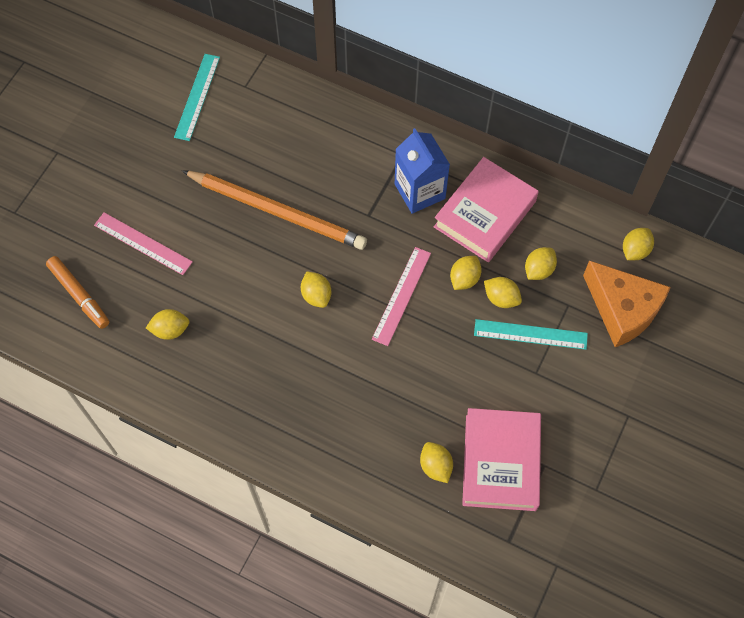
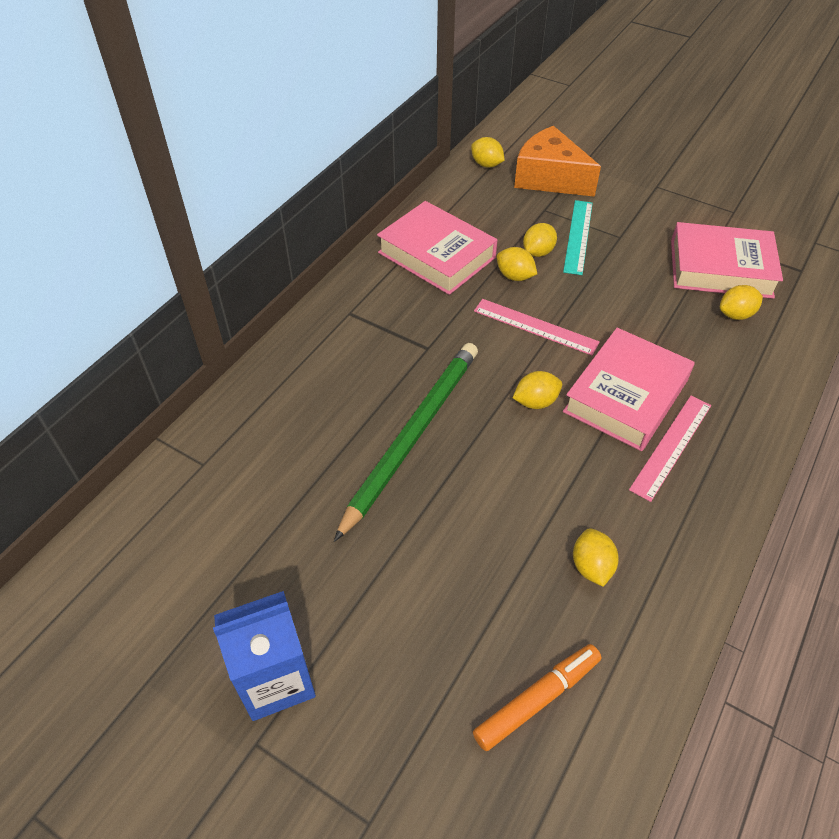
camera: 85 degrees left, 15 degrees down
(143, 243) = (448, 602): pink ruler -> pink ruler (671, 446)
(197, 96) = (203, 524): turquoise ruler -> none
(276, 211) = (412, 436): orange pencil -> green pencil
(328, 363) = (626, 396): none -> pink book
(419, 191) = (401, 302): blue carton -> blue carton (276, 679)
(538, 270) = (505, 224): yellow lemon -> none
(622, 310) = (549, 178): orange cheese -> orange cheese turned 105 degrees counterclockwise

